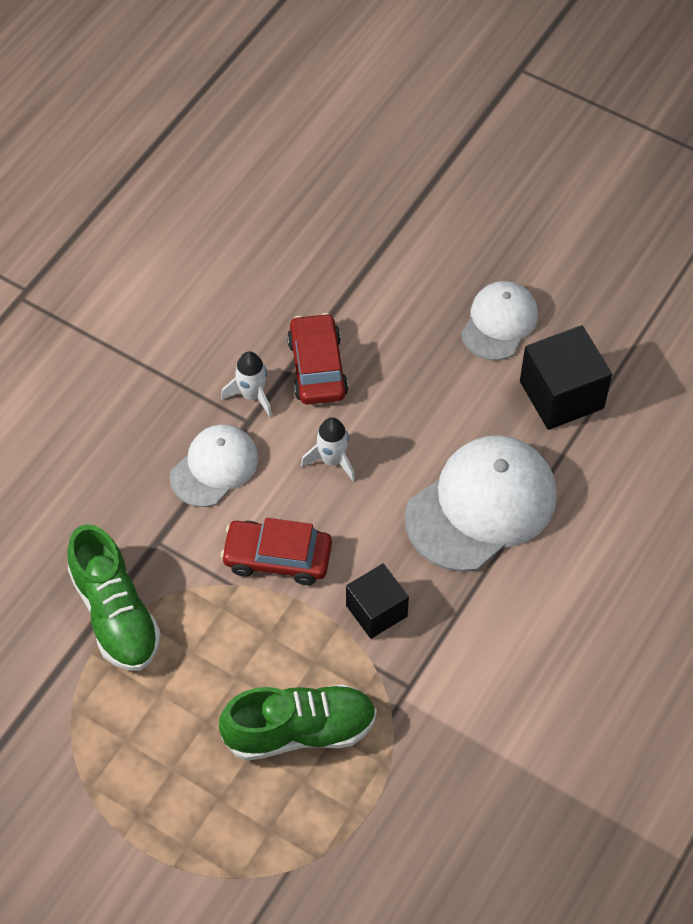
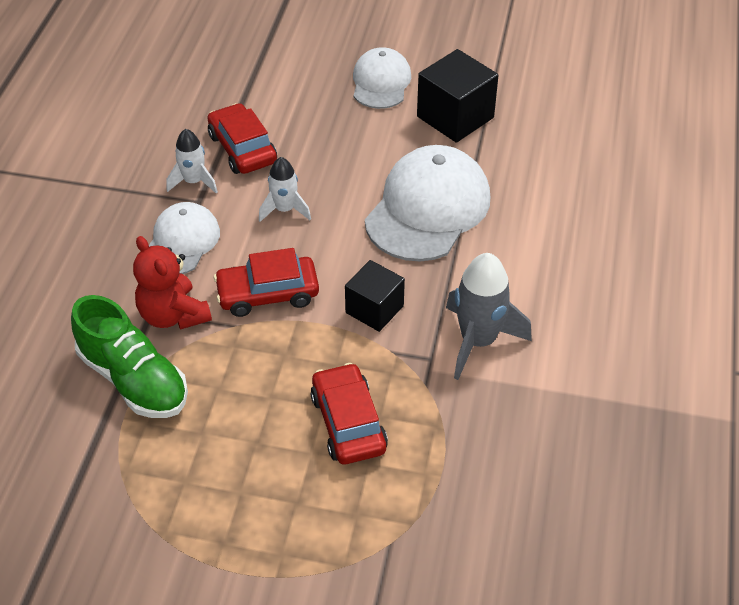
camera: 20 degrees left, 10 degrees down
(177, 552) = (173, 315): none -> red teddy bear
(300, 731) = (348, 423): green shoe -> red car
(465, 682) = (478, 341): none -> grey rocket

